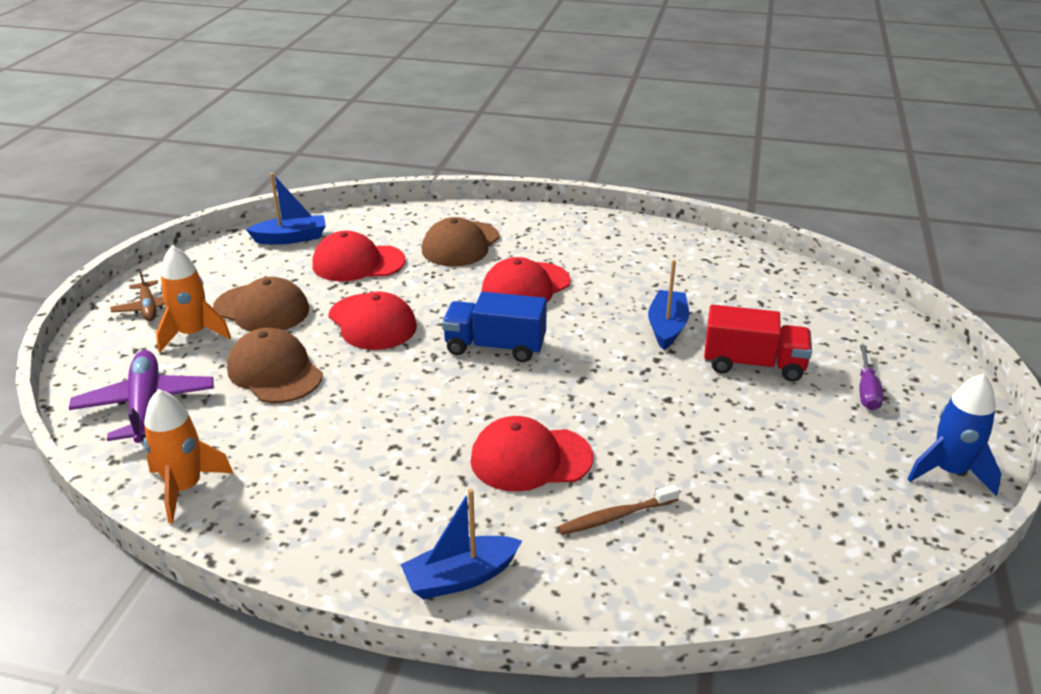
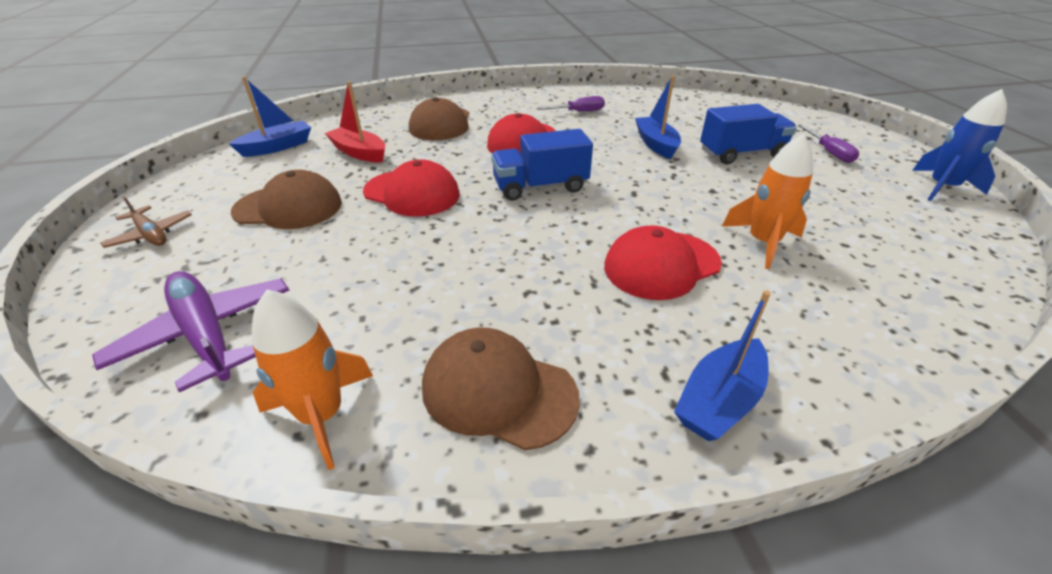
camera: 25 degrees left, 5 degrees up
(193, 334) = (223, 246): orange rocket -> orange rocket (762, 243)
(274, 372) = (345, 258): brown cap -> brown cap (498, 391)
(358, 263) = (359, 153): red cap -> red boat
(616, 516) = (782, 290): brown toothbrush -> none
(623, 262) = (578, 112): none -> purple screwdriver
(753, 365) = (741, 154): red truck -> blue truck

